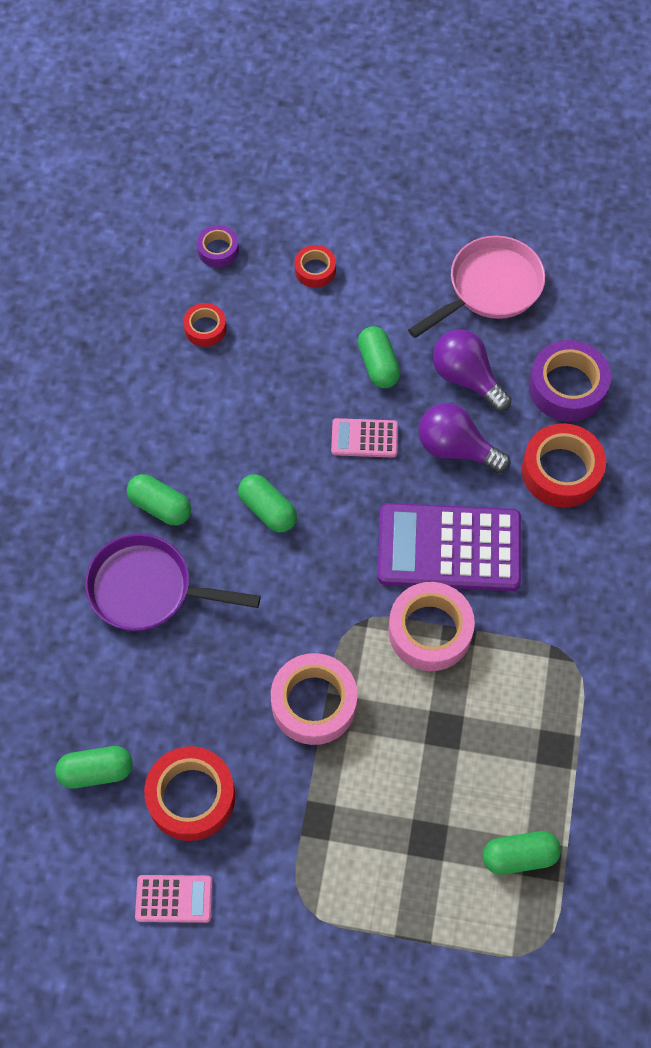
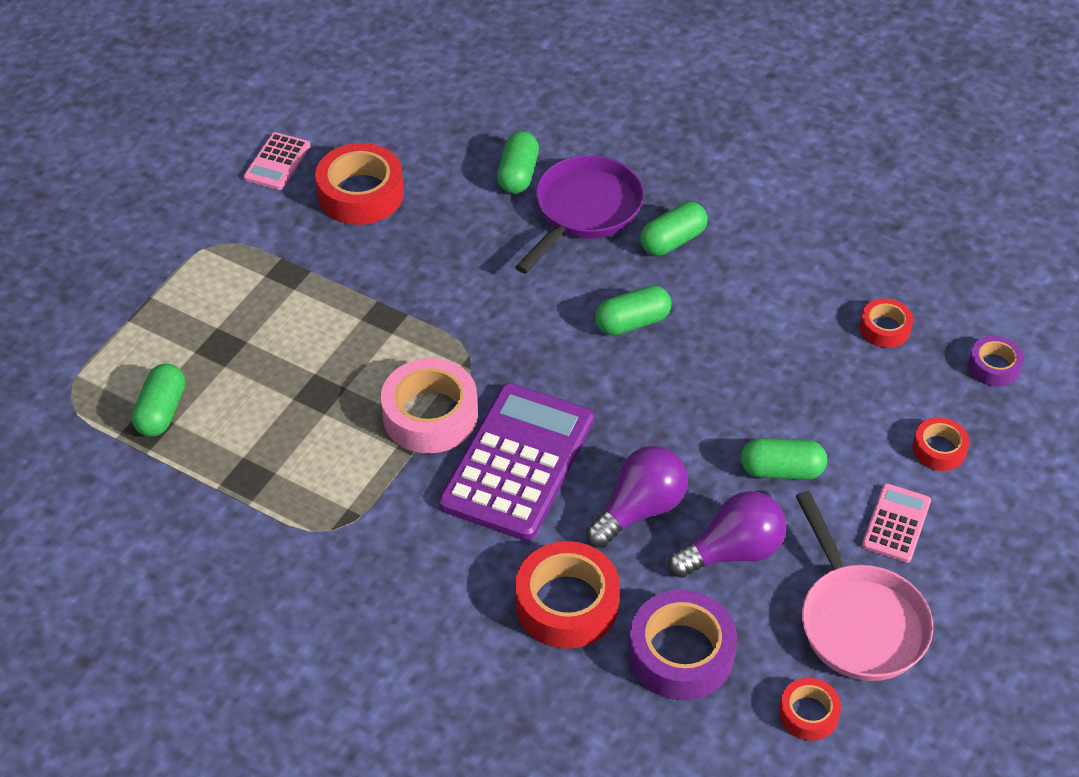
camera: 110 degrees right, 15 degrees down
(96, 771) = (420, 139): green capsule -> green capsule (518, 174)
(314, 703) = (402, 301): pink tape -> none
(364, 438) = (687, 428): pink calculator -> pink calculator (896, 523)
(576, 301) = (808, 714): none -> red tape

